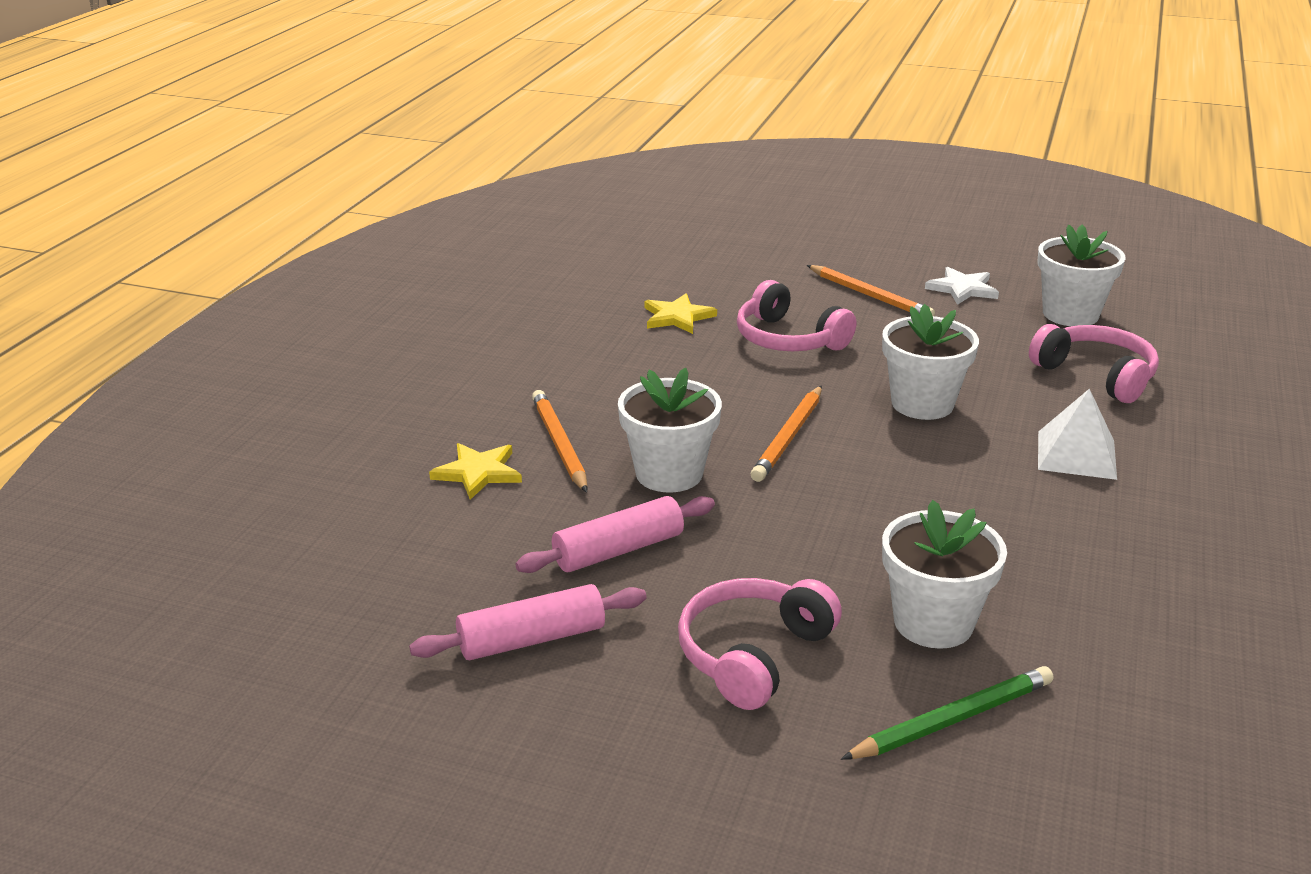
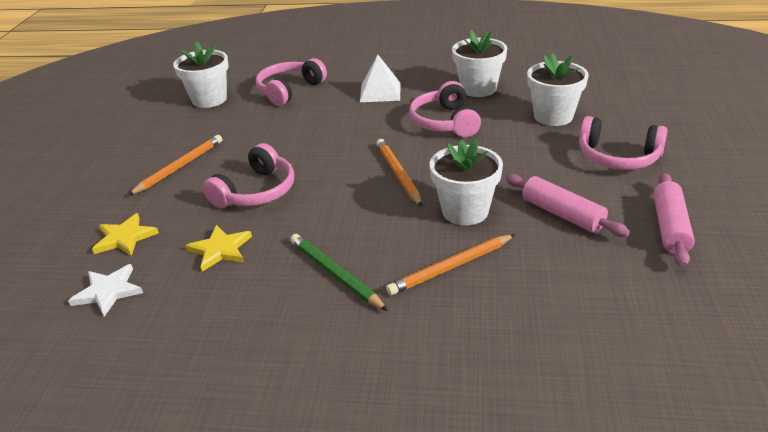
camera: 100 degrees left, 5 degrees up
(478, 472) = (511, 299): yellow star -> yellow star (125, 238)
(532, 639) = (670, 227): pink rolling pin -> pink rolling pin turned 45 degrees clockwise
(788, 437) = (398, 174): orange pencil -> orange pencil turned 120 degrees counterclockwise
(922, 404) = (339, 135): white flower pot -> white flower pot (478, 89)
(941, 501) = (445, 122): none -> pink headphones
(952, 719) = (617, 107): green pencil -> green pencil (335, 274)
(962, 289) = (169, 134): white star -> white star (108, 291)

